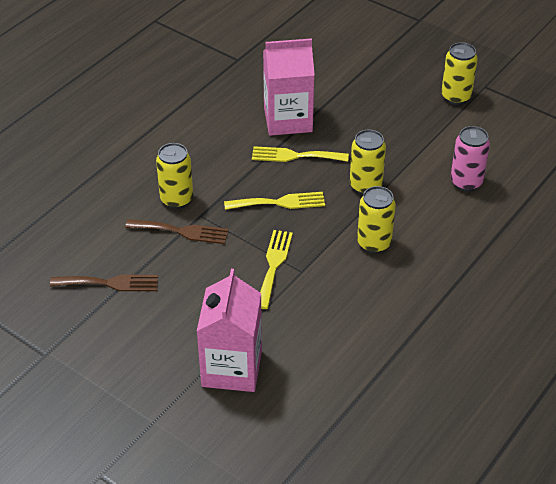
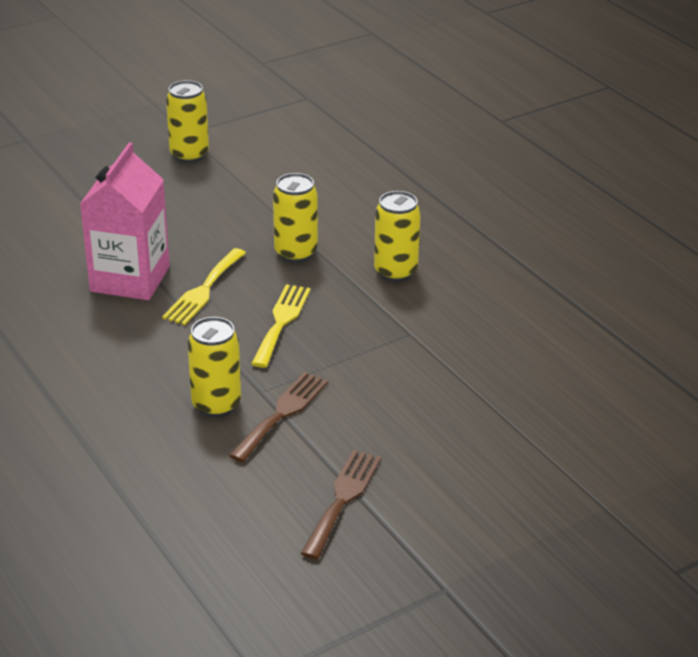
camera: 70 degrees left, 10 degrees down
(232, 368) = (544, 424): pink carton -> none
(274, 265) = (389, 352): yellow fork -> none
(466, 182) = (337, 187): pink can -> none

